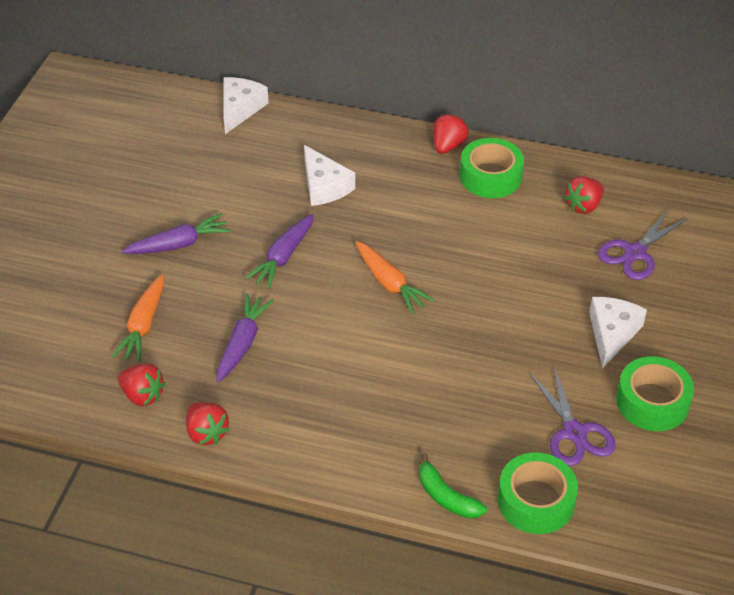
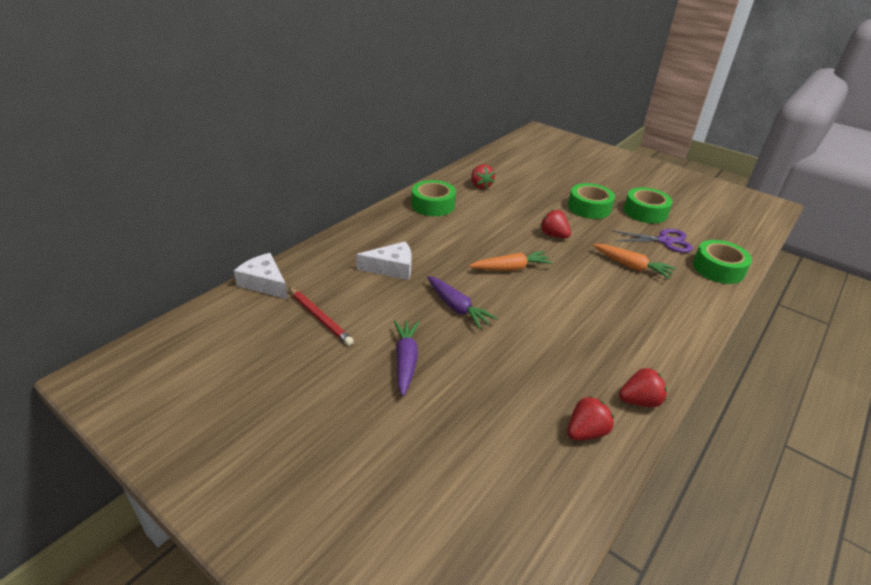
camera: 70 degrees left, 10 degrees down
(143, 325) = (497, 409): orange carrot -> orange carrot (631, 266)
(209, 166) = (320, 318): none -> red pencil
(242, 343) = (543, 354): purple carrot -> none
(446, 497) = (714, 300): green banana -> none
(448, 146) = (392, 210): red strawberry -> red strawberry (554, 235)
(612, 333) = (589, 208): white cheese -> green tape
(635, 253) = (528, 183): purple scissors -> none

